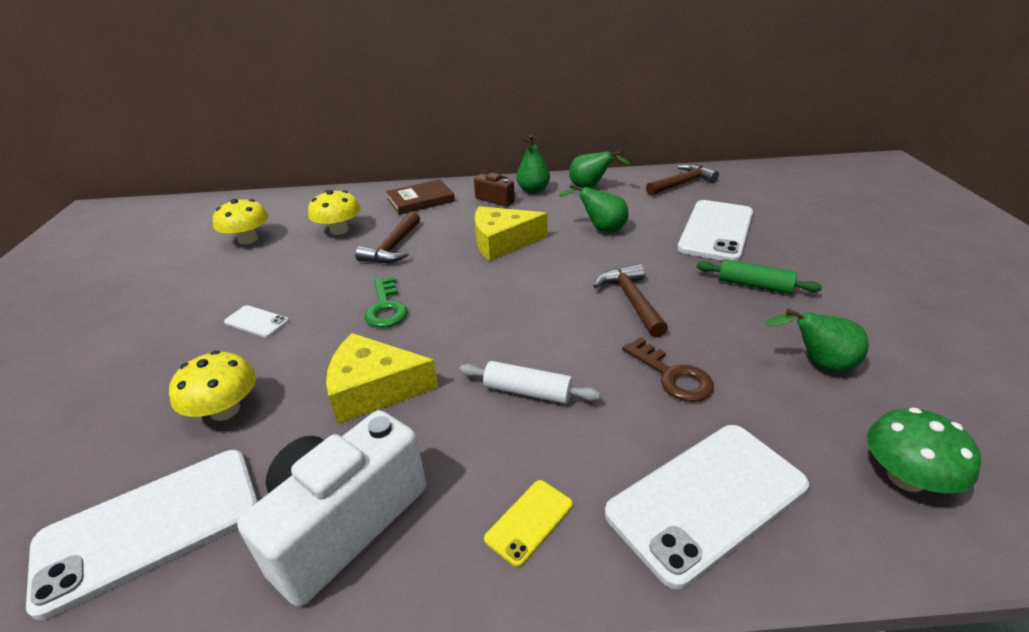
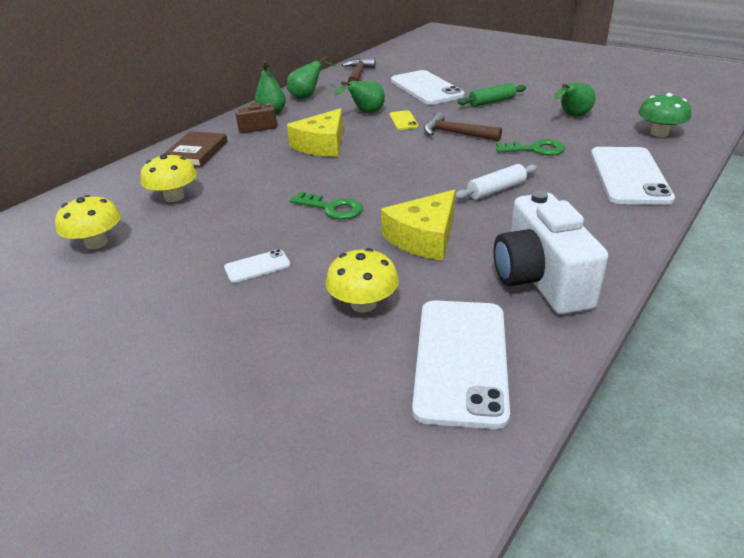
camera: 50 degrees left, 0 degrees up
(393, 247) = (250, 183): brown hammer -> none
(529, 522) = (598, 223): yellow phone -> yellow phone (403, 120)
(672, 375) = (535, 149): brown key -> green key

